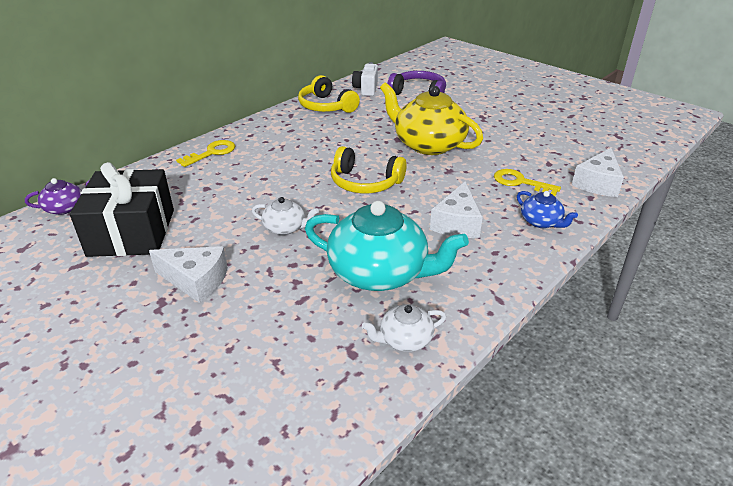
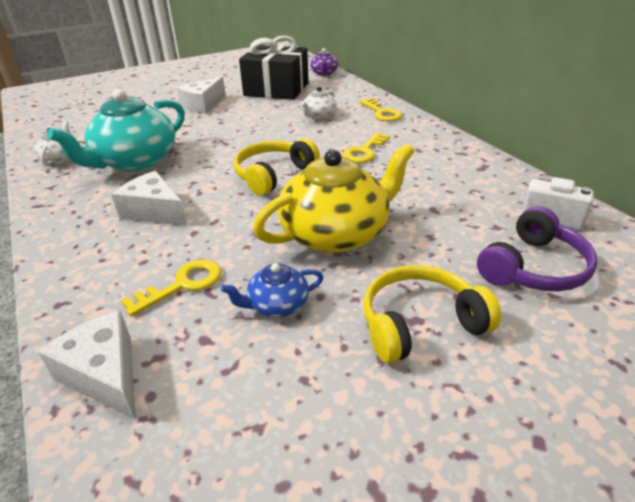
camera: 110 degrees right, 0 degrees up
(285, 228) = (232, 133): white teapot -> white teapot (319, 116)
(303, 150) = (364, 151): none -> yellow key
(326, 106) = (485, 177): yellow headphones -> yellow headphones (420, 324)
(541, 222) = (93, 270): blue teapot -> blue teapot (277, 305)

